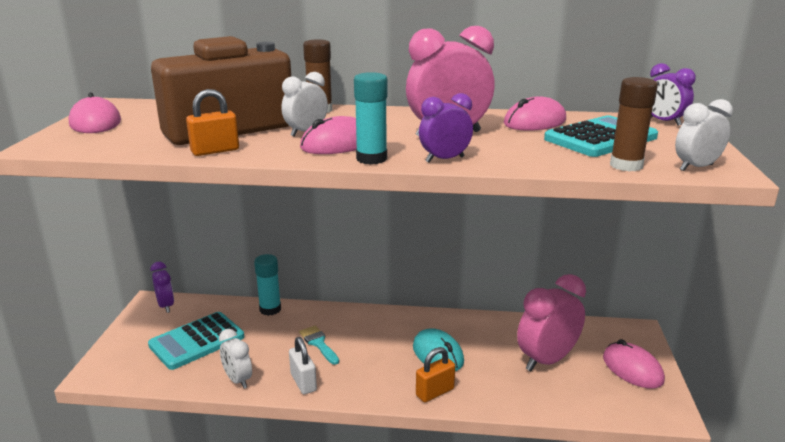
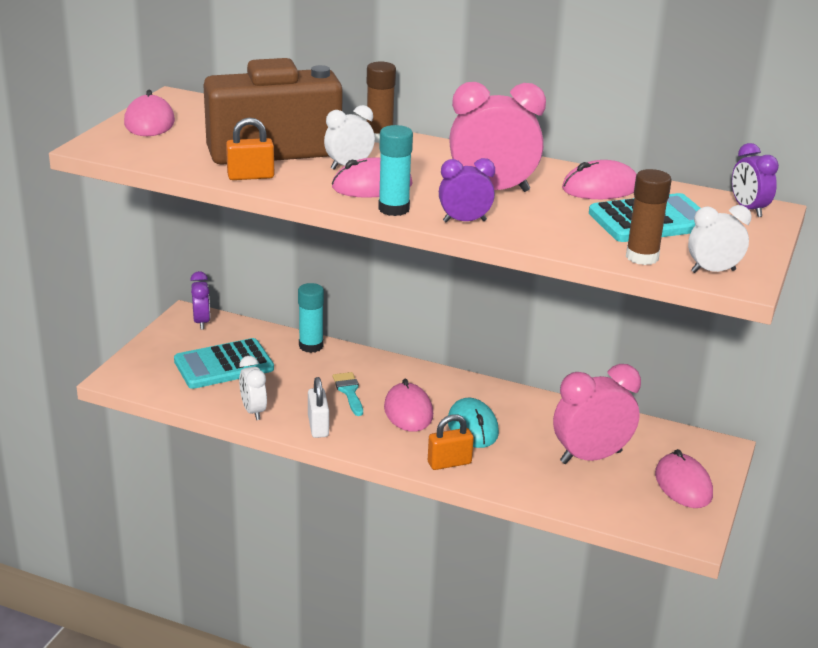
camera: 15 degrees right, 5 degrees up
(377, 351) = (408, 411): none -> pink mouse

